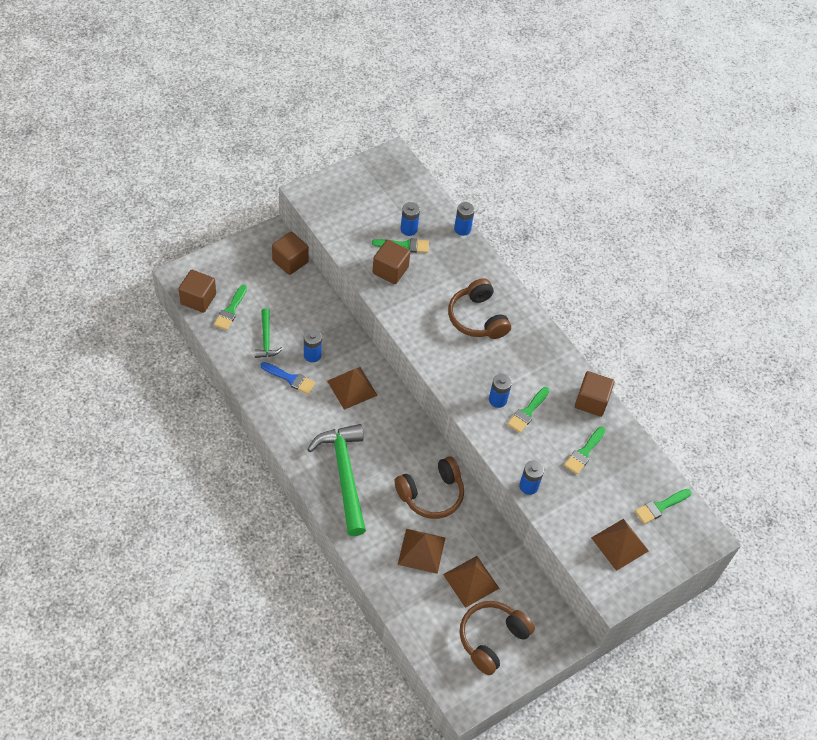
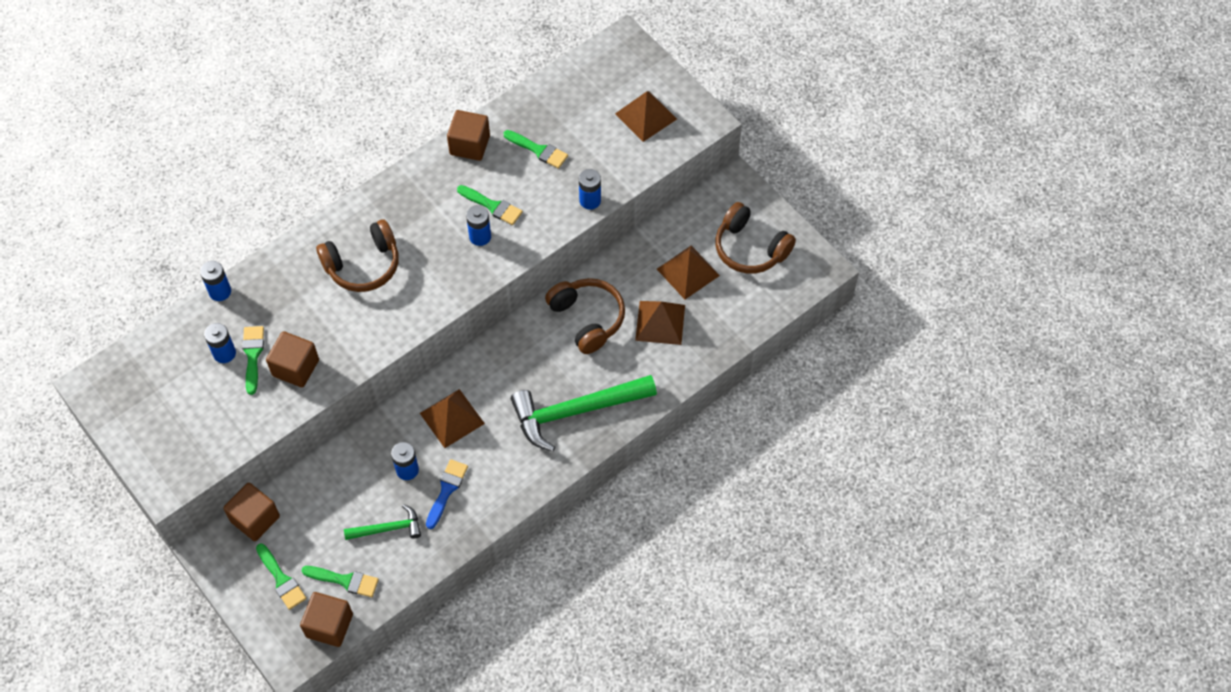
camera: 90 degrees left, 5 degrees up
(660, 507) = (595, 81): green brush -> green brush (281, 579)

